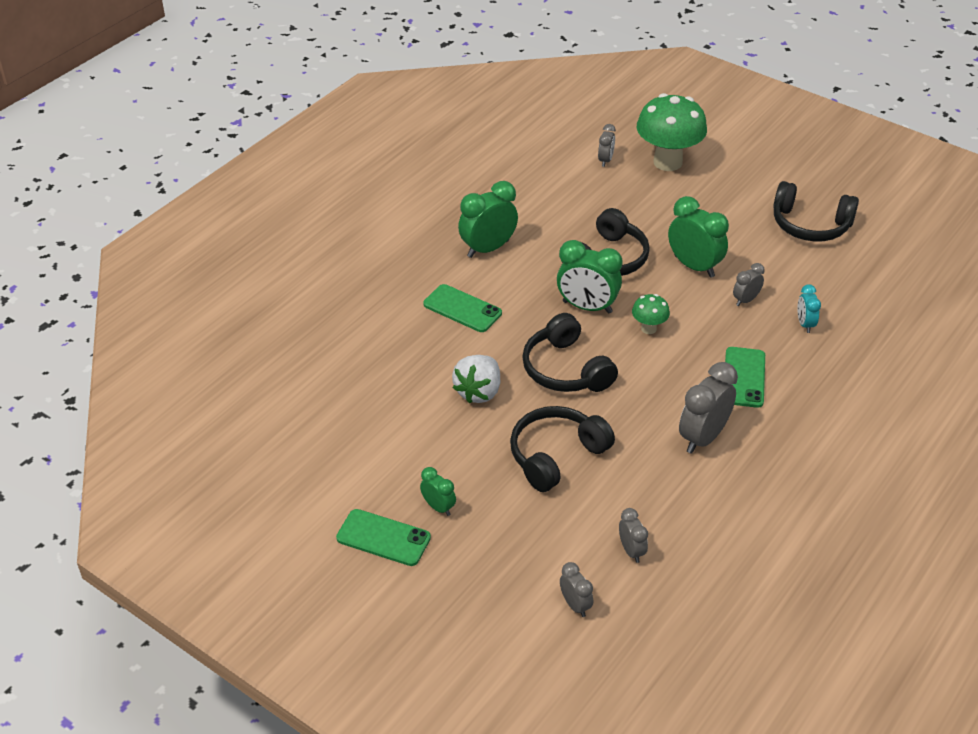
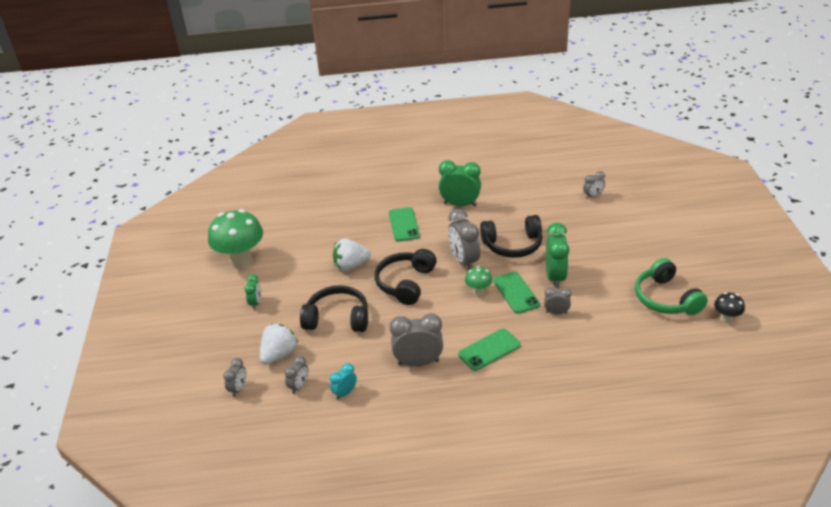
camera: 50 degrees right, 5 degrees down
(383, 538) = (216, 299): green phone -> green phone (516, 293)
(558, 538) = (279, 355): none -> white strawberry
(587, 307) = (464, 261): green clock -> grey clock
(667, 162) = (629, 216): green mushroom -> green mushroom (241, 261)
(805, 324) = (571, 347): turquoise clock -> turquoise clock (345, 393)
(810, 225) = (665, 298): black headphones -> green headphones
(877, 213) = (726, 319): none -> black mushroom

